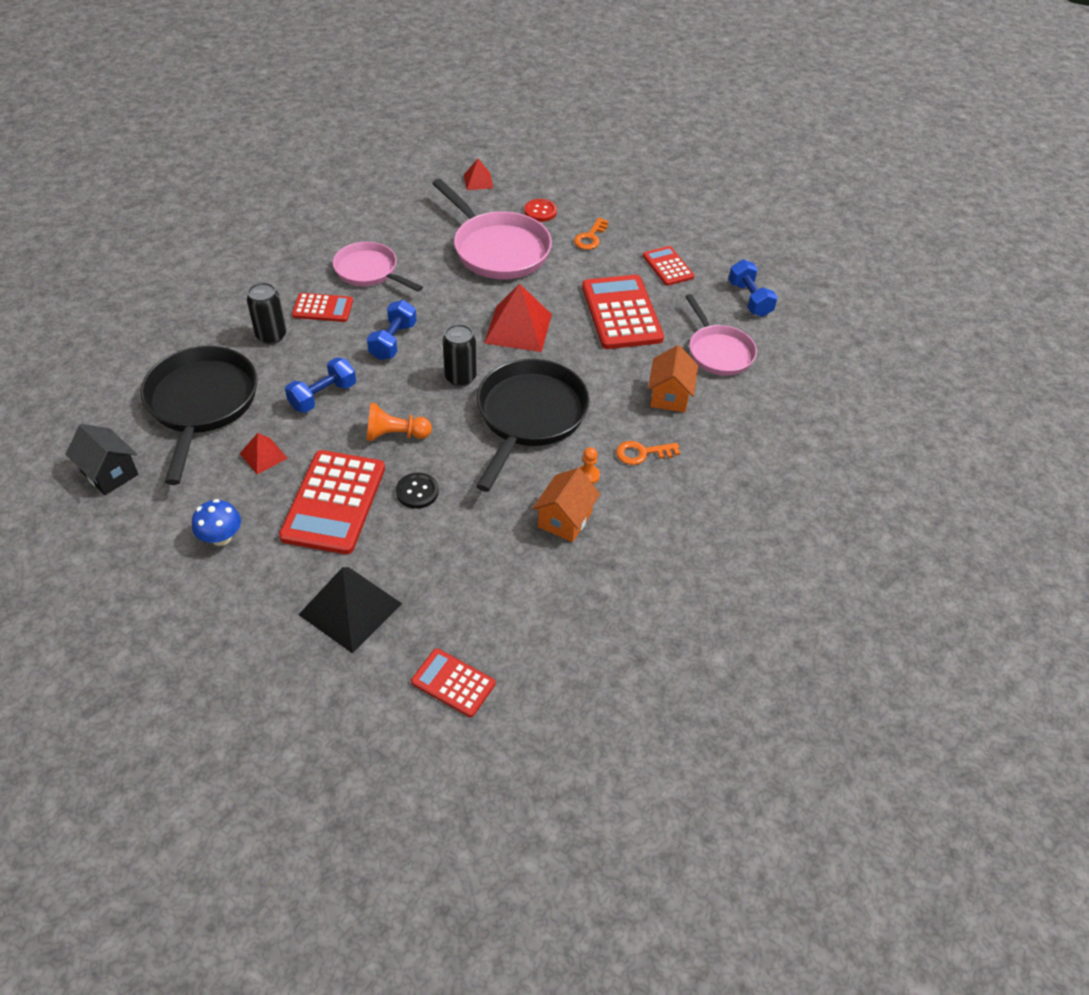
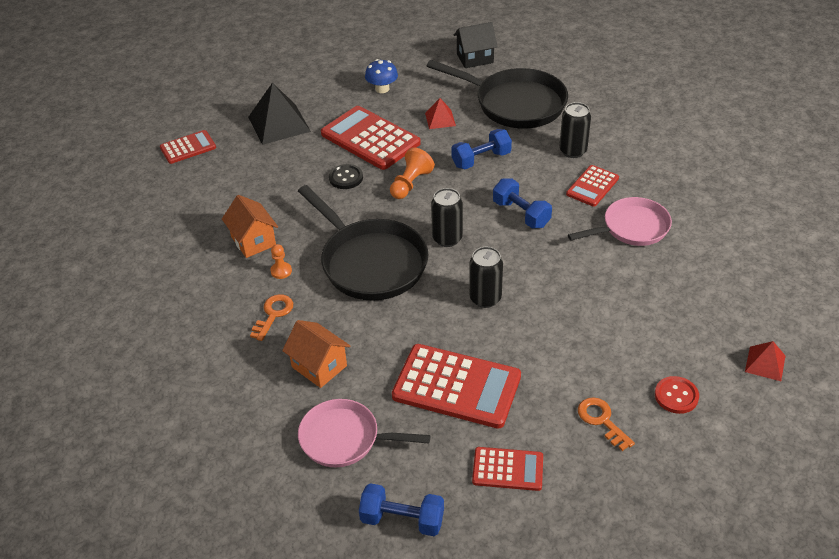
camera: 125 degrees right, 5 degrees down
(323, 396) = (481, 160): blue dumbbell -> blue dumbbell turned 75 degrees clockwise
(498, 249) = (620, 330): pink pan -> none
(518, 328) = (485, 298): red pyramid -> black can

